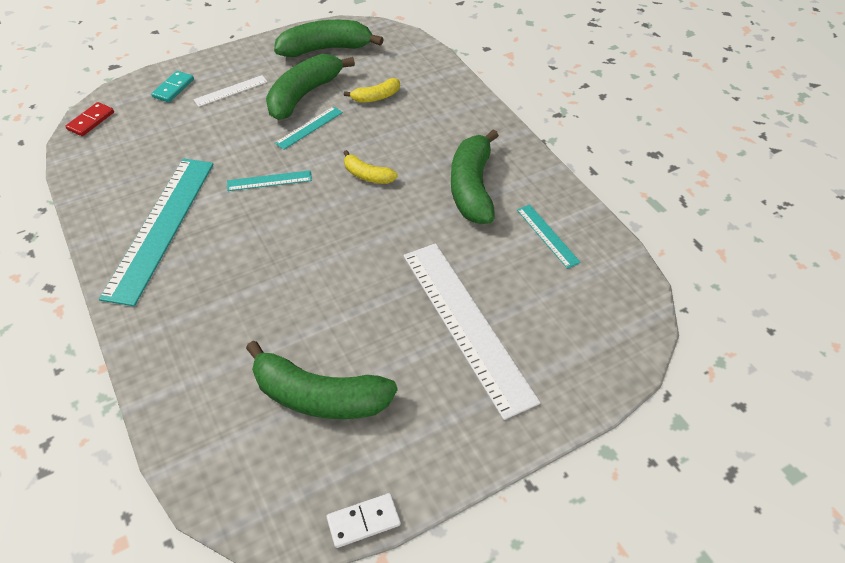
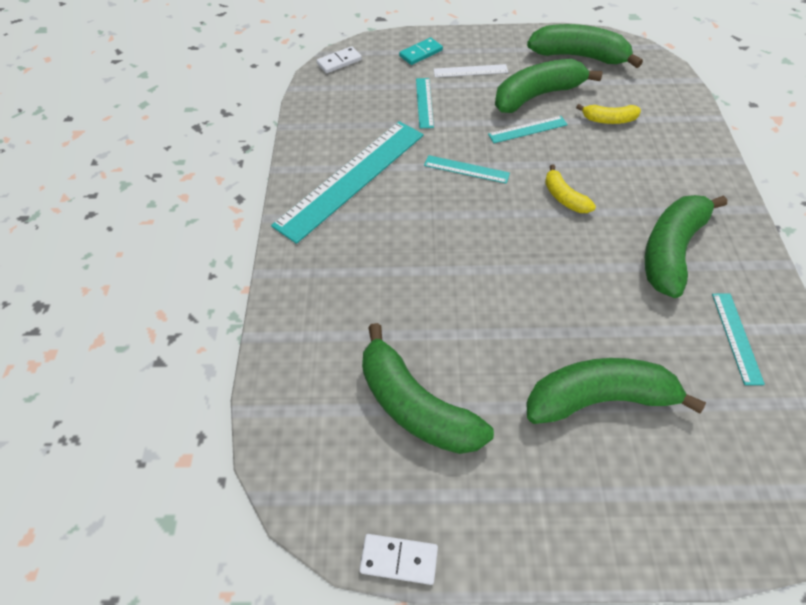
camera: 30 degrees right, 5 degrees up
(91, 121) = (339, 62): red domino -> white domino
(199, 133) = (424, 102): none -> turquoise ruler
(466, 324) = (599, 398): white ruler -> green banana

